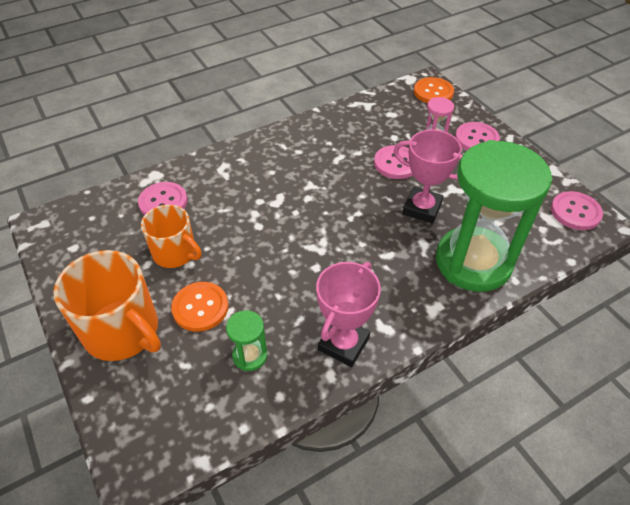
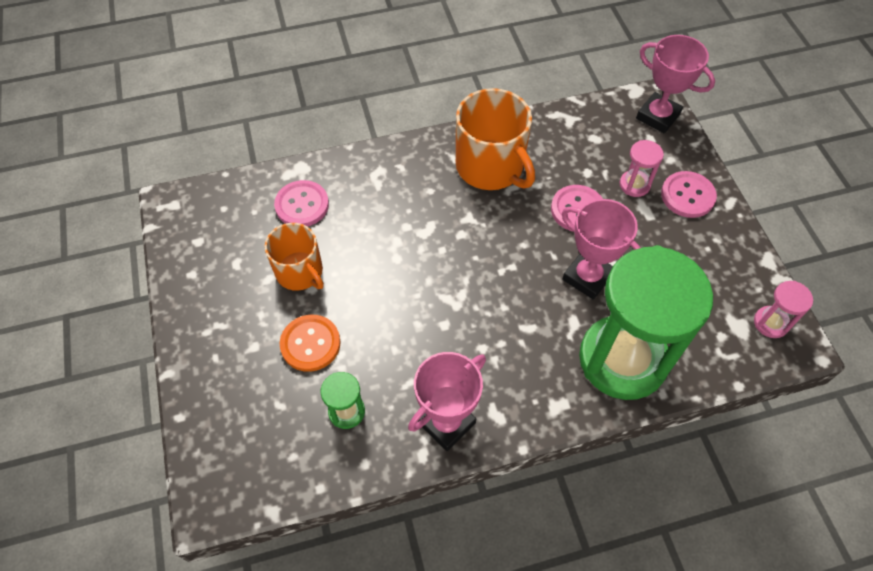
camera: 15 degrees right, 10 degrees up
(123, 331) = (227, 352): orange mug -> orange mug (491, 167)
(433, 92) = (658, 116): orange button -> pink trophy
(575, 212) = (770, 323): pink button -> pink hourglass

